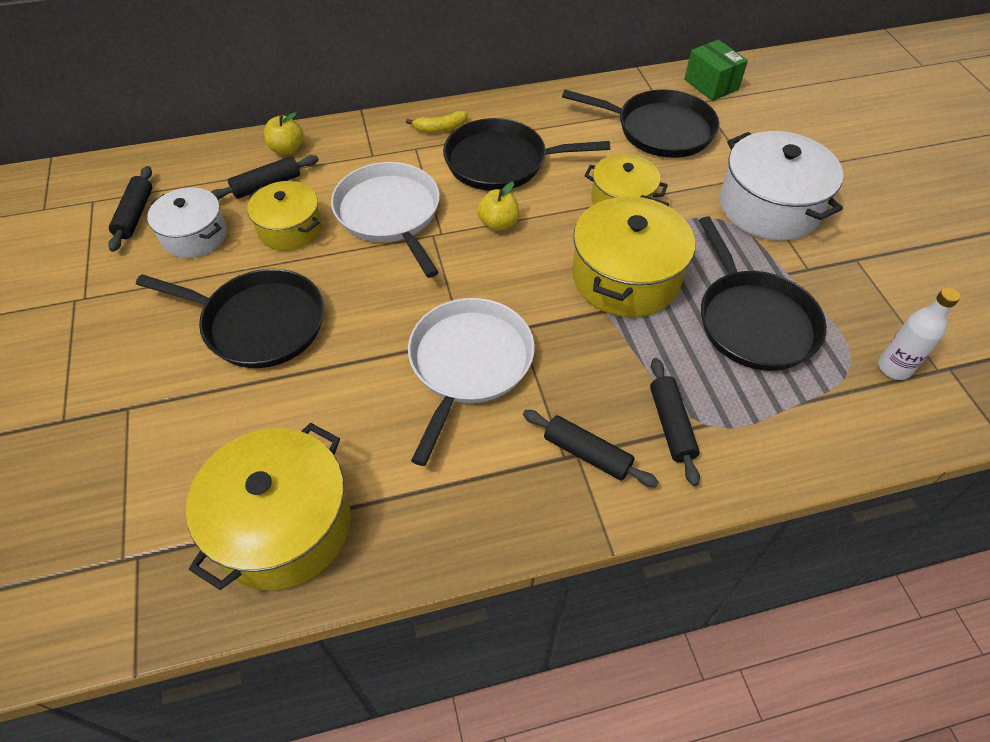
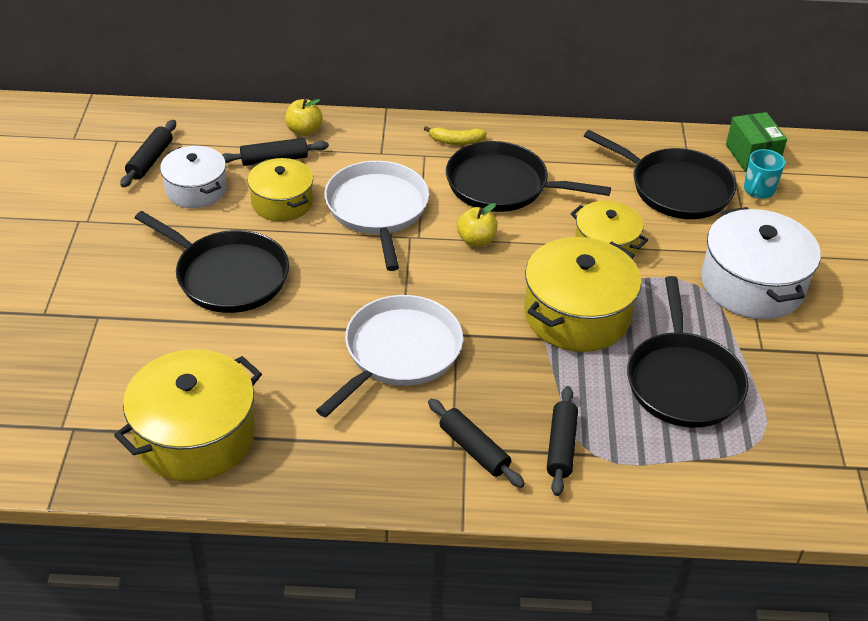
camera: 15 degrees right, 10 degrees down
(732, 116) = (758, 190): none -> turquoise mug
(894, 368) = (801, 453): white bottle -> none

